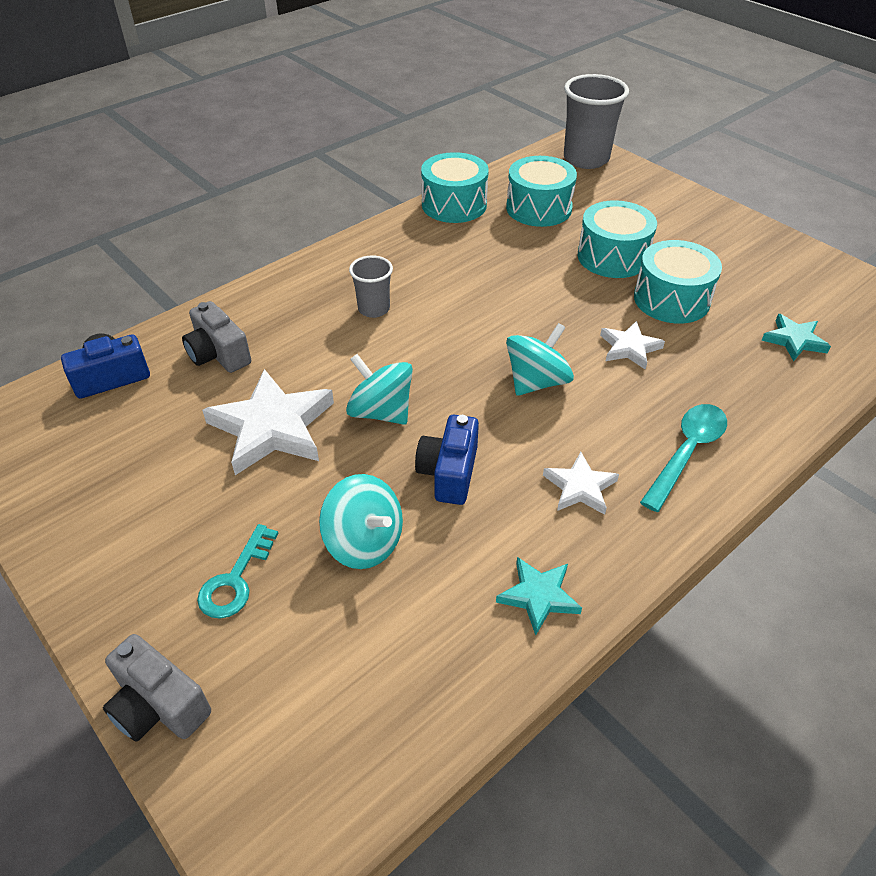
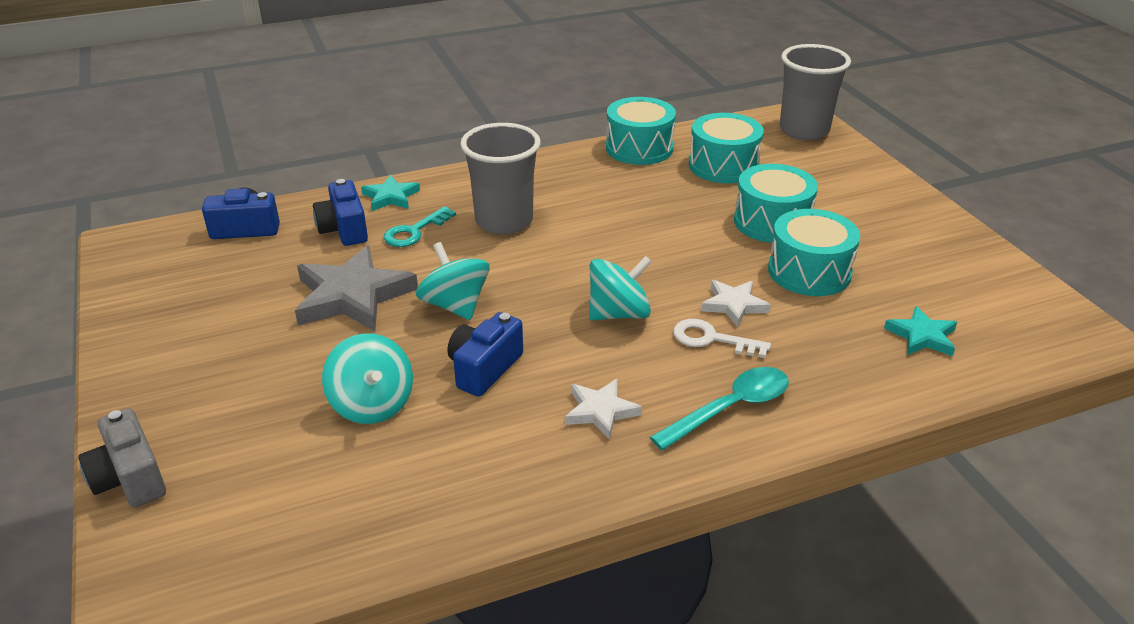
camera: 20 degrees right, 10 degrees down
(218, 354) = (344, 229): grey camera -> blue camera
(235, 580) = (247, 404): turquoise key -> turquoise key (414, 231)
(272, 427) = (353, 296): white star -> grey star
(374, 309) = (504, 221): grey cup -> grey cup, size x1.81
(538, 596) = (499, 489): turquoise star -> turquoise star (390, 197)
(631, 387) = (712, 339): none -> white key

